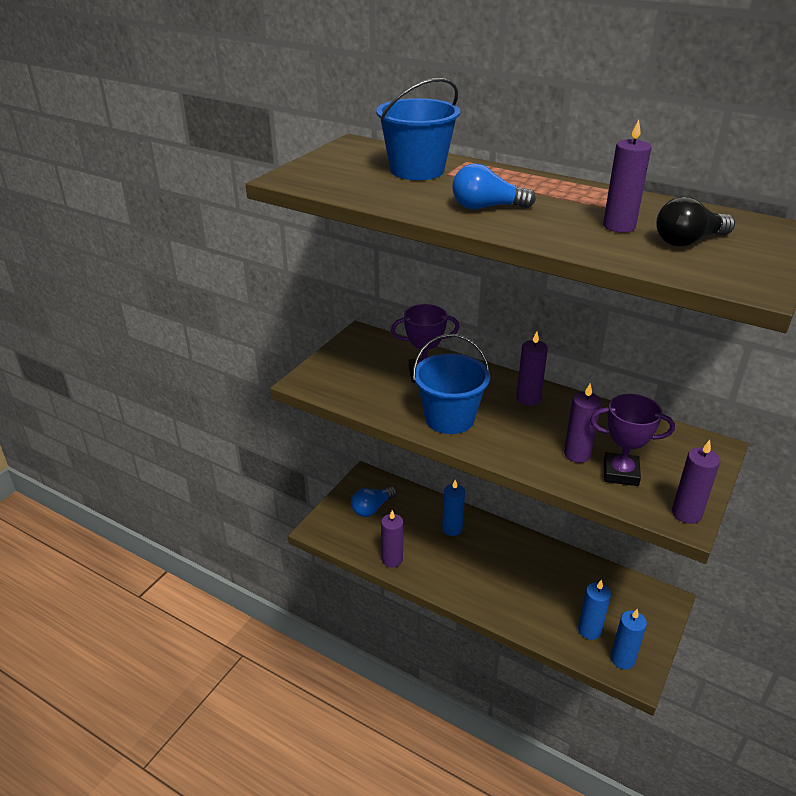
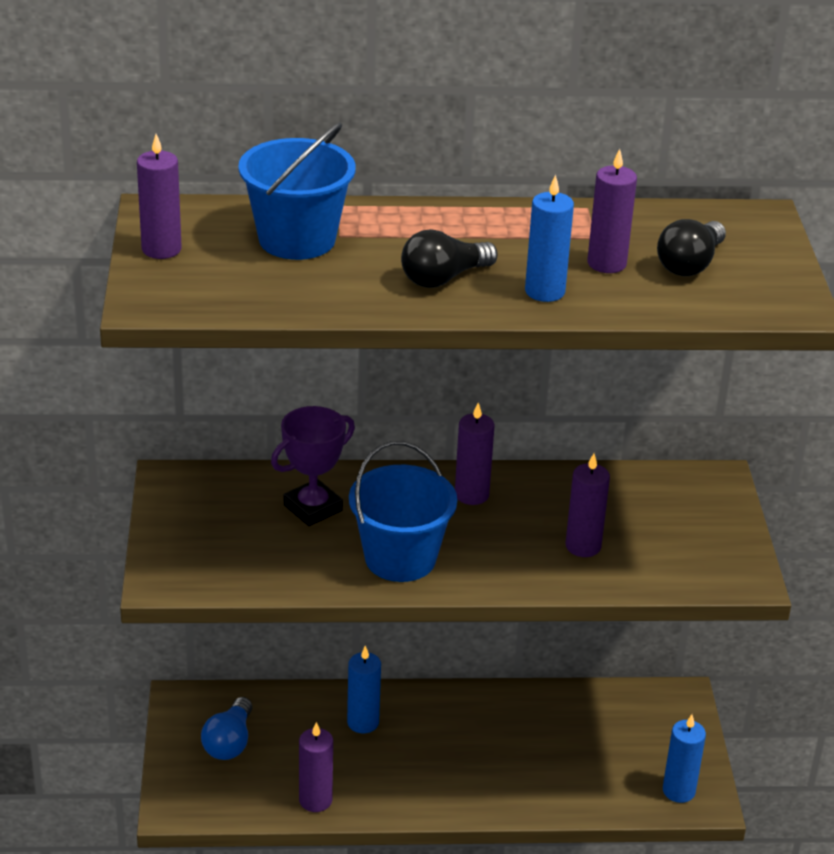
camera: 35 degrees left, 0 degrees up
(486, 207) = (443, 278): blue light bulb -> black light bulb
(589, 630) = (621, 775): blue candle -> blue candle (544, 291)
(620, 473) = (645, 550): purple trophy -> none
(686, 513) = (742, 571): purple candle -> purple candle (161, 249)

